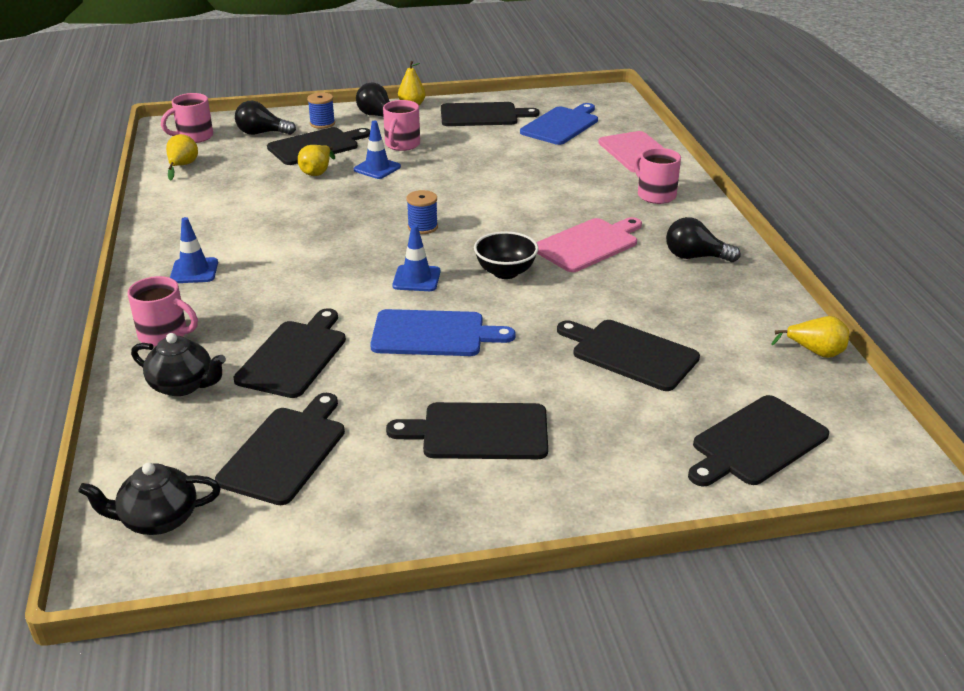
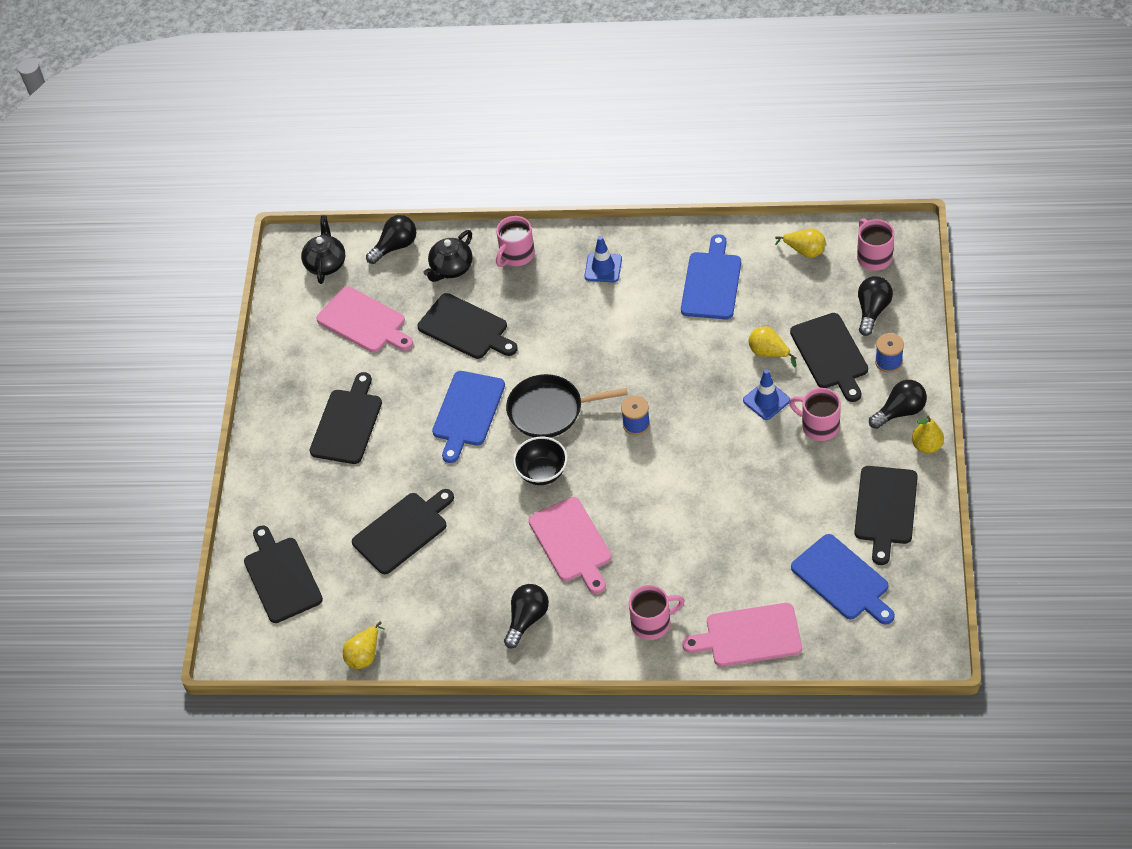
camera: 110 degrees right, 20 degrees up
(131, 447) = (395, 246): none -> black light bulb
(222, 207) = (711, 283): none -> blue cutting board
(285, 451) = (364, 321): black cutting board -> pink cutting board
(416, 279) = (549, 410): blue traffic cone -> black pan

